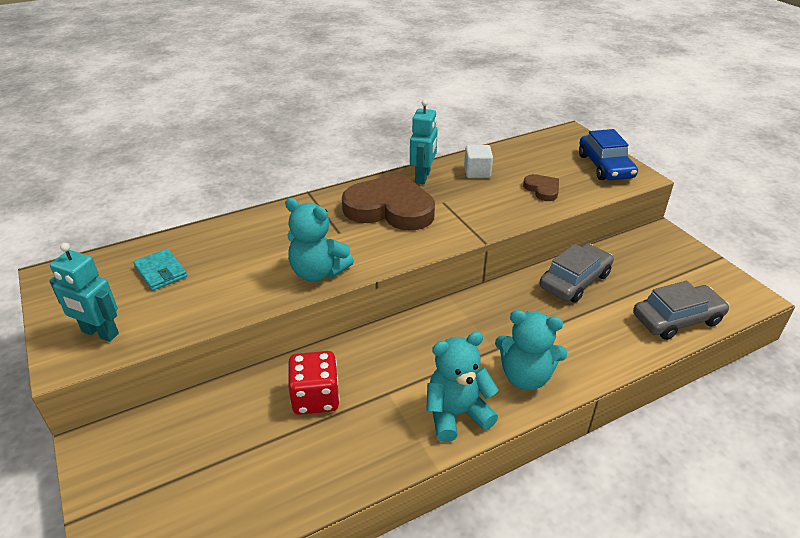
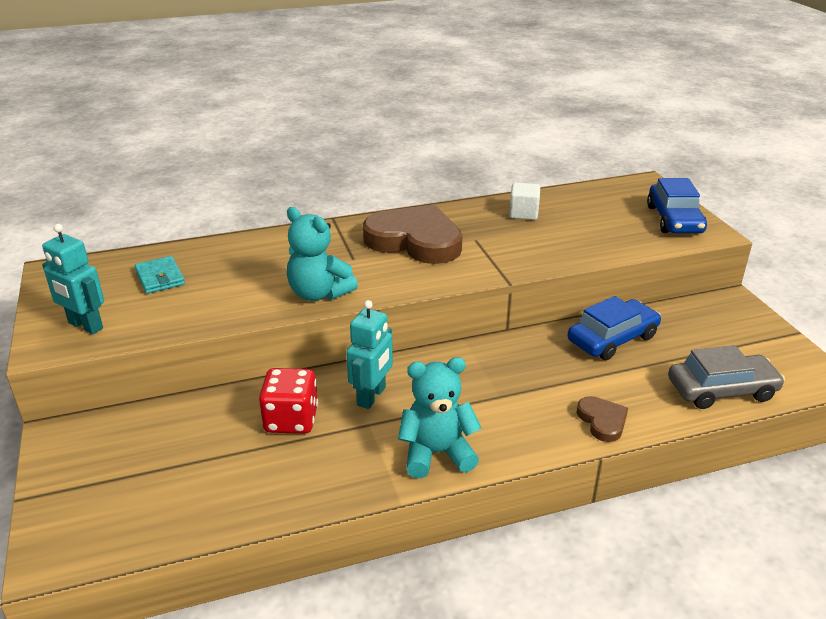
camera: 10 degrees right, 5 degrees down
(423, 177) = (461, 213): turquoise robot -> turquoise robot (372, 396)
(525, 376) = (525, 427): turquoise teddy bear -> none
(542, 189) = (592, 237): brown heart -> brown heart (602, 421)
(575, 281) = (612, 339): grey car -> blue car

